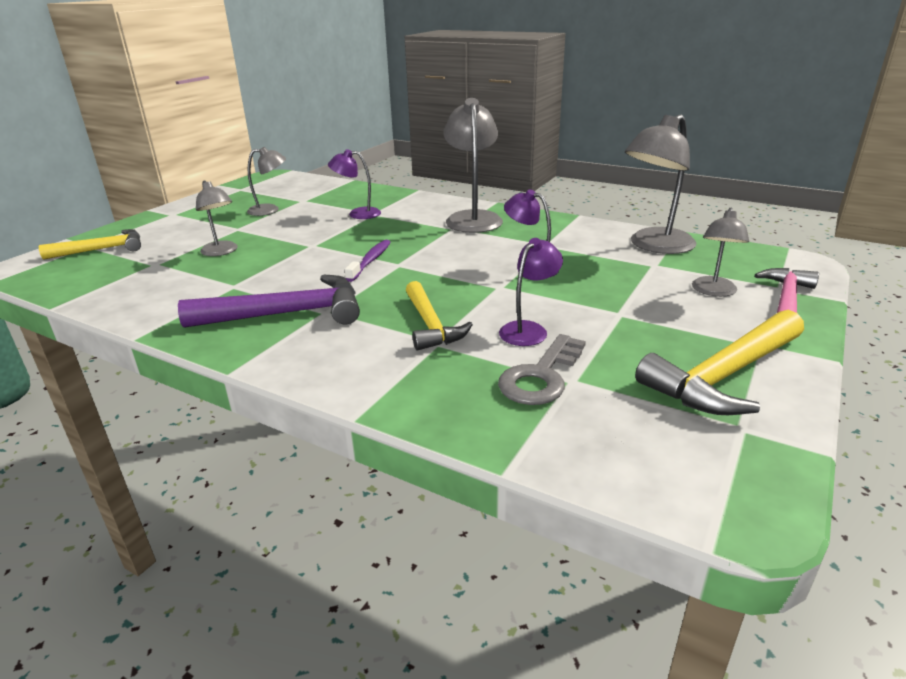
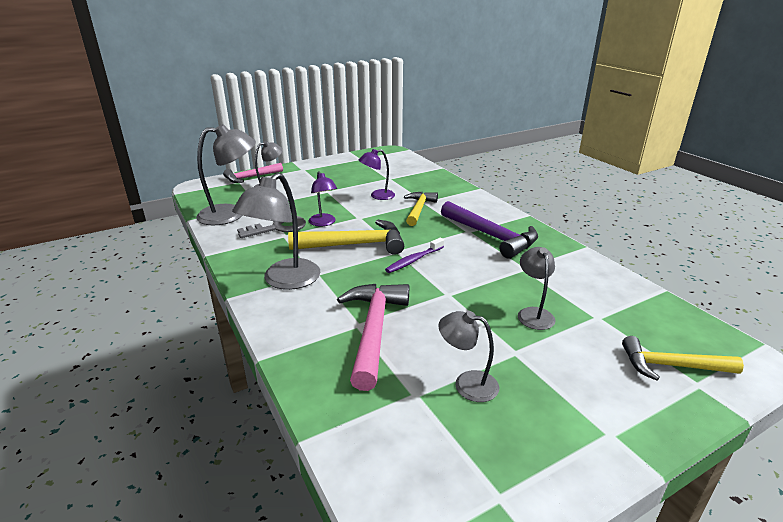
camera: 150 degrees left, 0 degrees up
(287, 314) = (491, 236): purple hammer -> purple hammer turned 150 degrees counterclockwise
(357, 214) = (373, 330): purple lamp -> pink hammer
(541, 376) = (398, 182): grey key -> grey key (278, 228)
(724, 376) = (336, 167): yellow hammer -> yellow hammer (355, 244)

